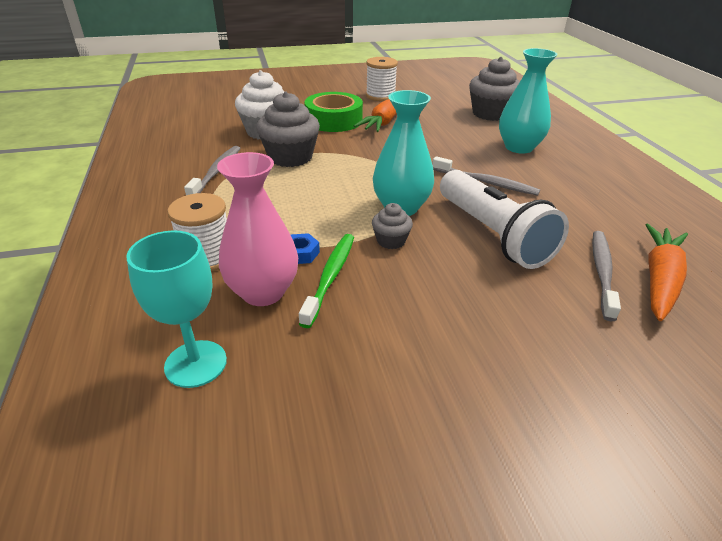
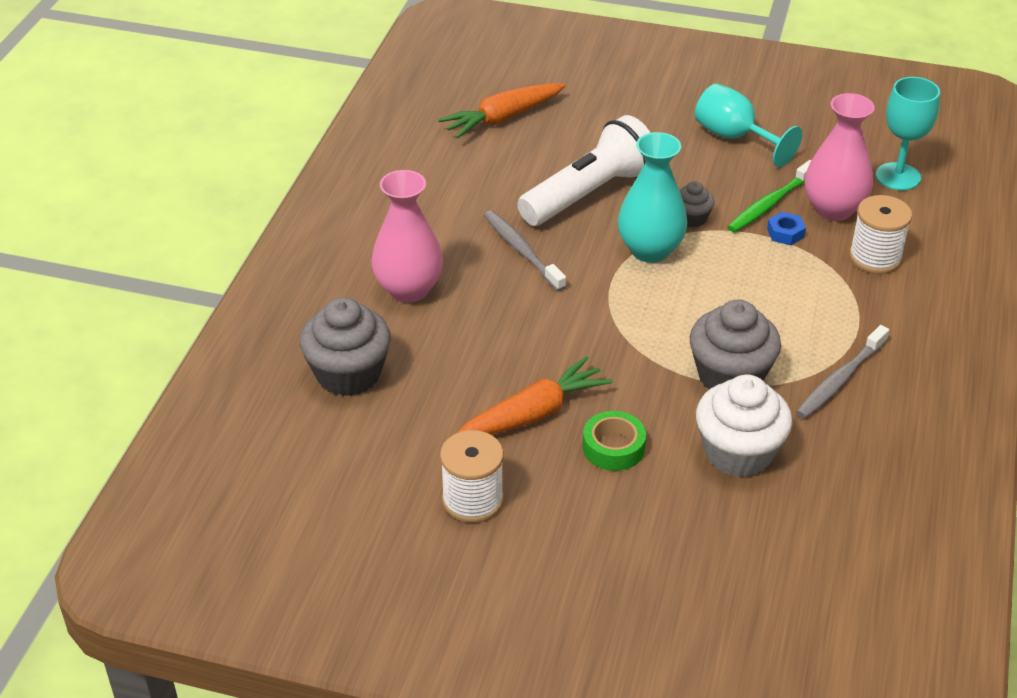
camera: 150 degrees left, 5 degrees up
(334, 120) = (613, 447): green tape -> green tape, size x0.61
(420, 348) = (735, 138): none -> turquoise goblet
(493, 234) = (589, 193): white flashlight -> white flashlight turned 45 degrees clockwise
(519, 147) = (409, 289): turquoise vase -> pink vase
(602, 272) = (539, 136): grey toothbrush -> none

